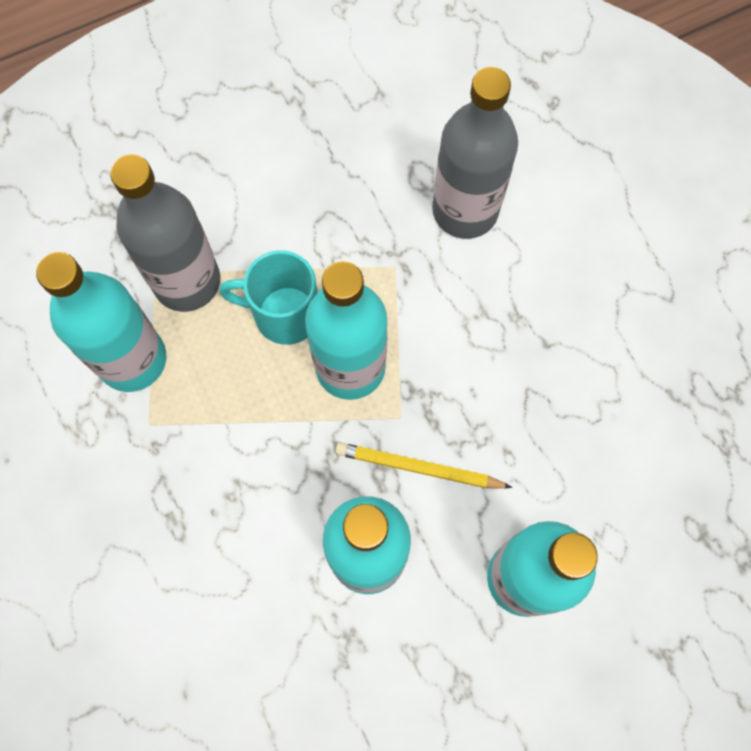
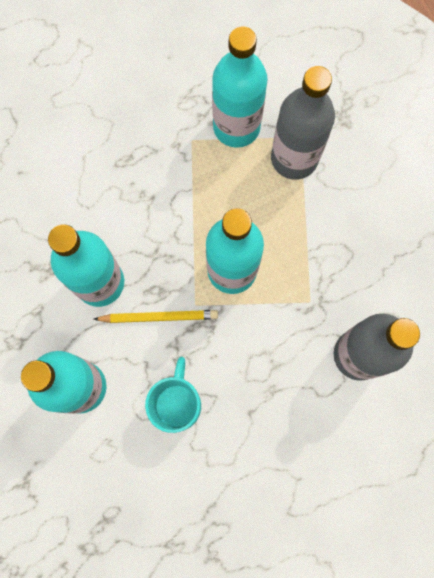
camera: 90 degrees right, 5 degrees up
(284, 314) = (271, 224): turquoise mug -> turquoise mug (177, 403)
(418, 468) = (159, 317): yellow pencil -> yellow pencil turned 75 degrees clockwise

